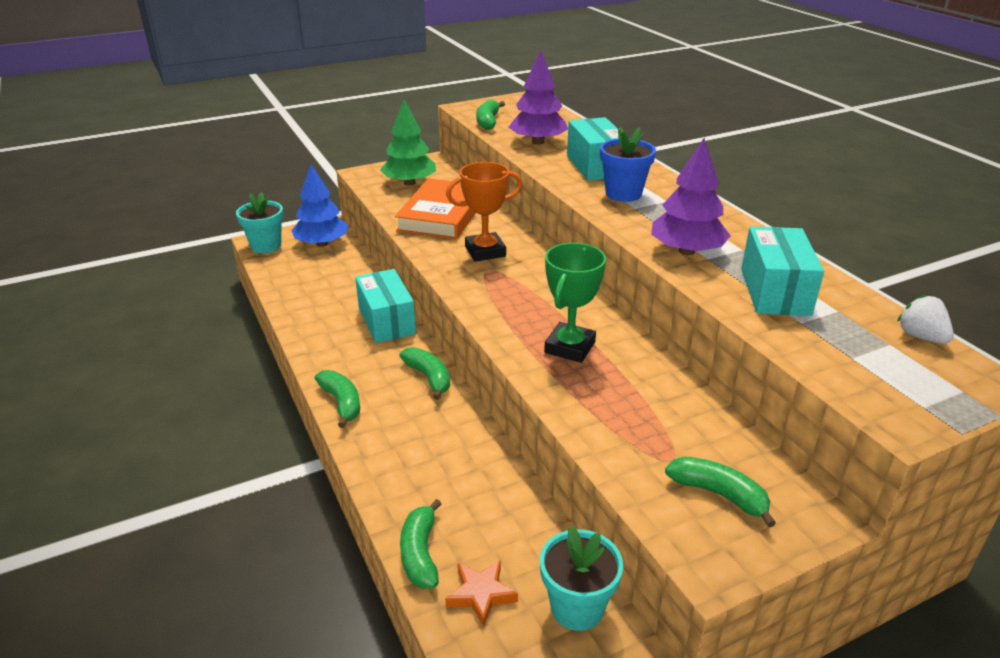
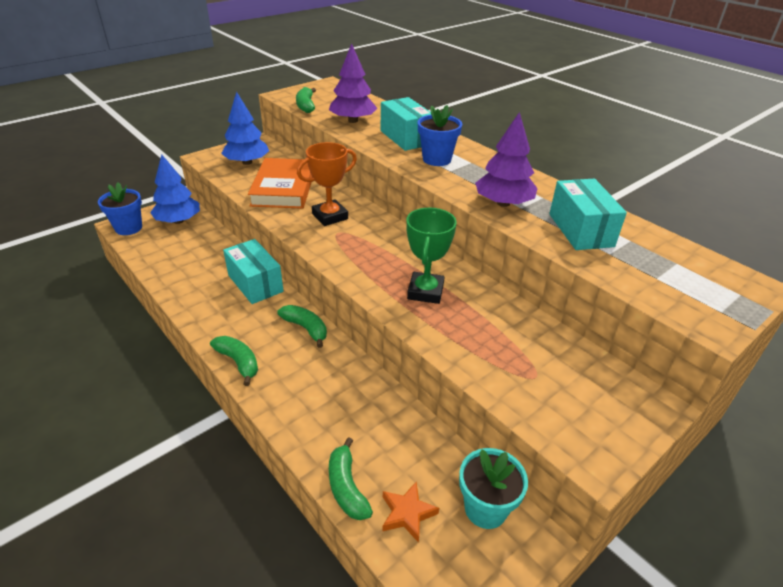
camera: 15 degrees left, 5 degrees up
(266, 246) = (128, 228): turquoise flower pot -> blue flower pot
(409, 183) = (247, 162): green tree -> blue tree
(719, 494) = (580, 400): green banana -> none
(921, 337) = (694, 254): white strawberry -> none

